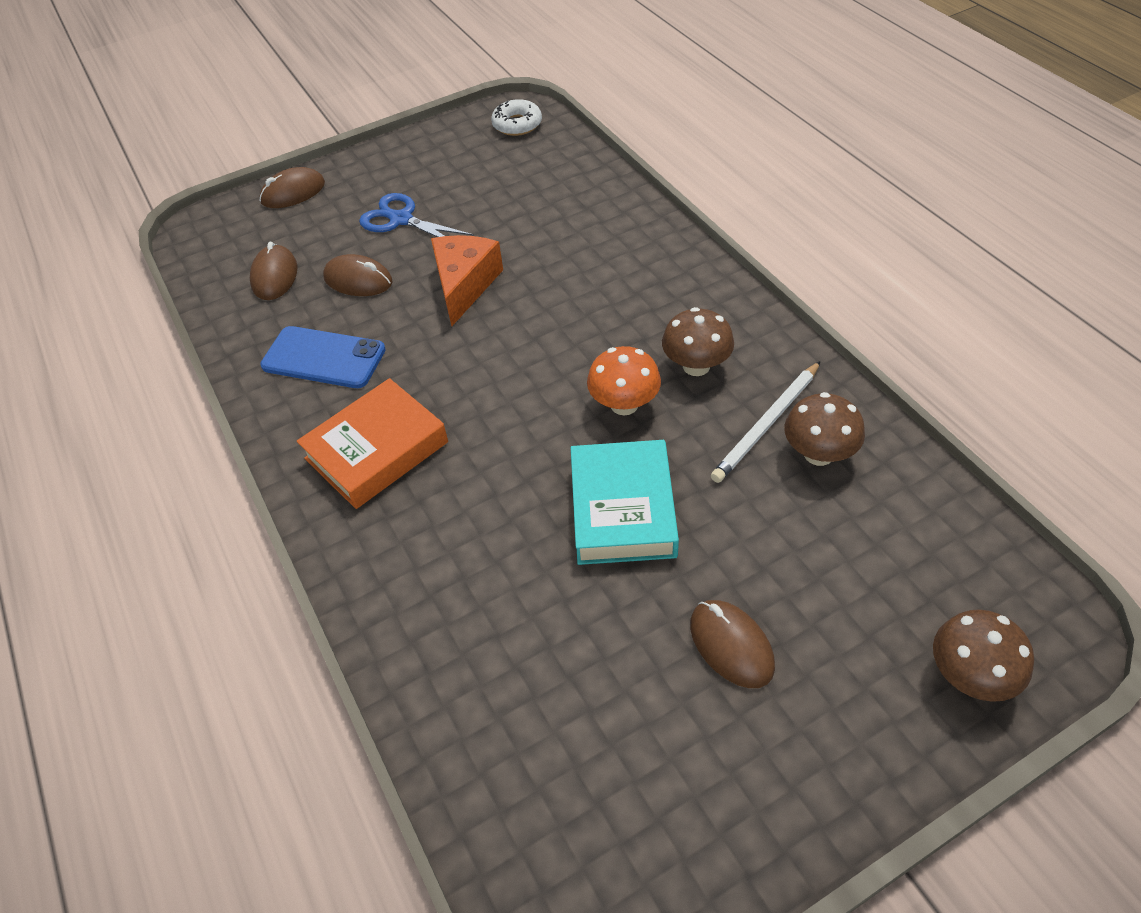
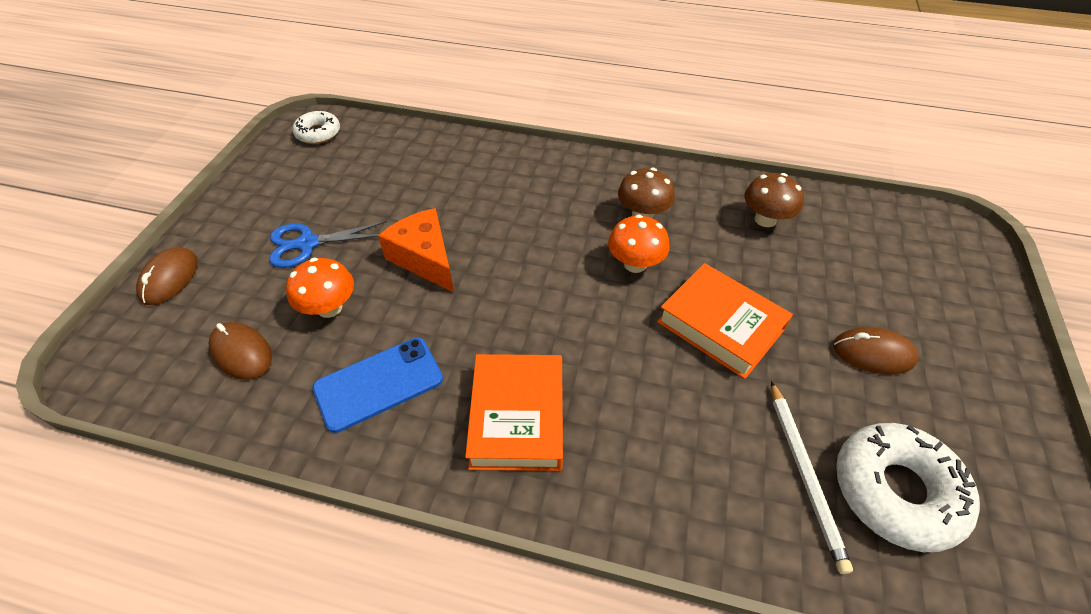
camera: 50 degrees left, 0 degrees up
(358, 280) = (329, 308): brown mouse -> orange mushroom
(571, 749) = (896, 491): none -> white donut
(622, 509) = (720, 325): turquoise book -> orange book
(767, 424) = (721, 222): white pencil -> white pencil (805, 474)
(969, 676) = (967, 278): brown mushroom -> none

